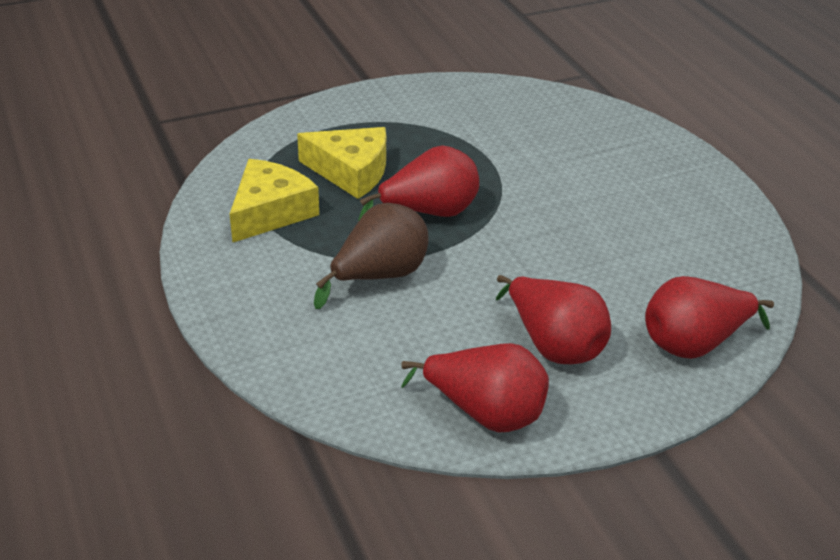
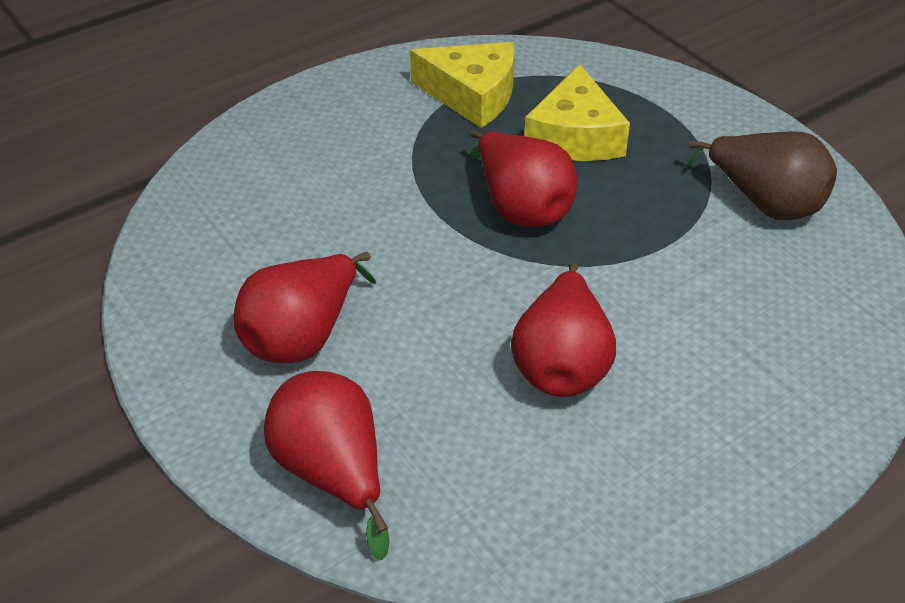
camera: 80 degrees right, 5 degrees up
(379, 276) = (388, 186): brown pear -> brown pear (764, 203)
(484, 412) = (184, 292): red pear -> red pear (562, 364)

